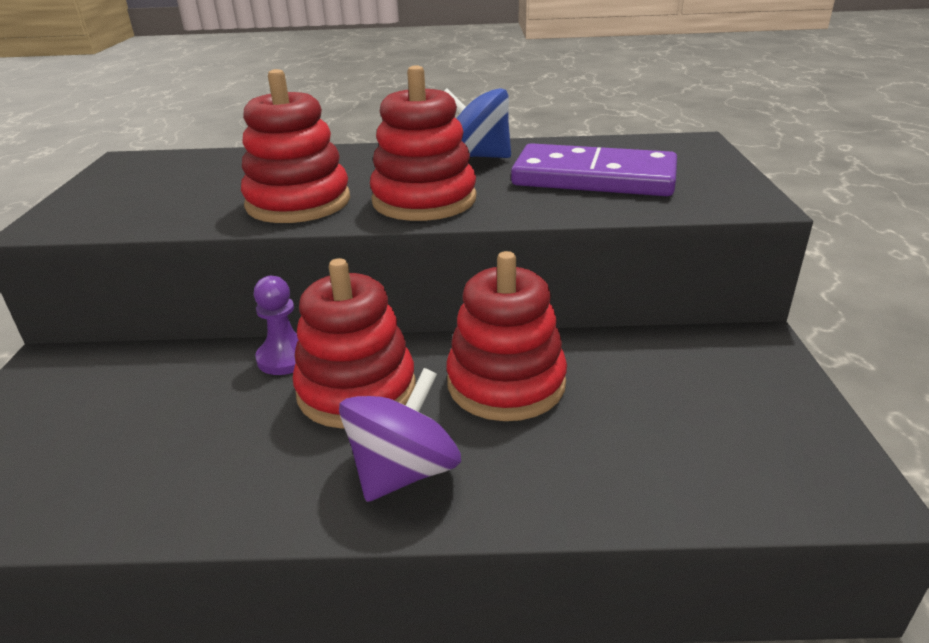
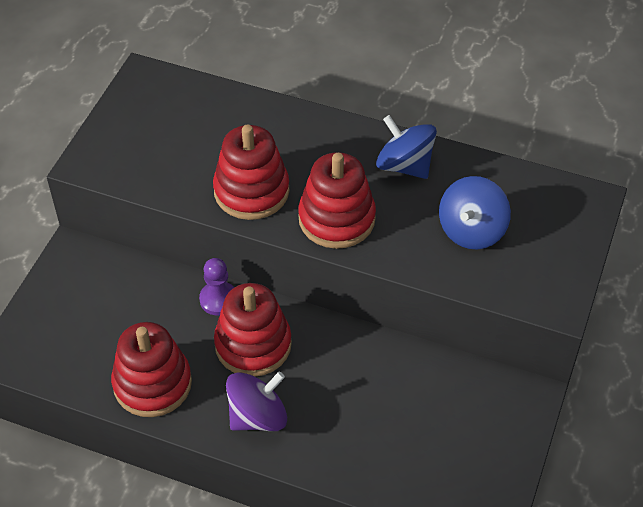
camera: 20 degrees right, 20 degrees up
(506, 383) = (345, 372): red stacking toy -> red stacking toy (152, 384)
(594, 178) = (471, 230): purple domino -> blue spinning top

